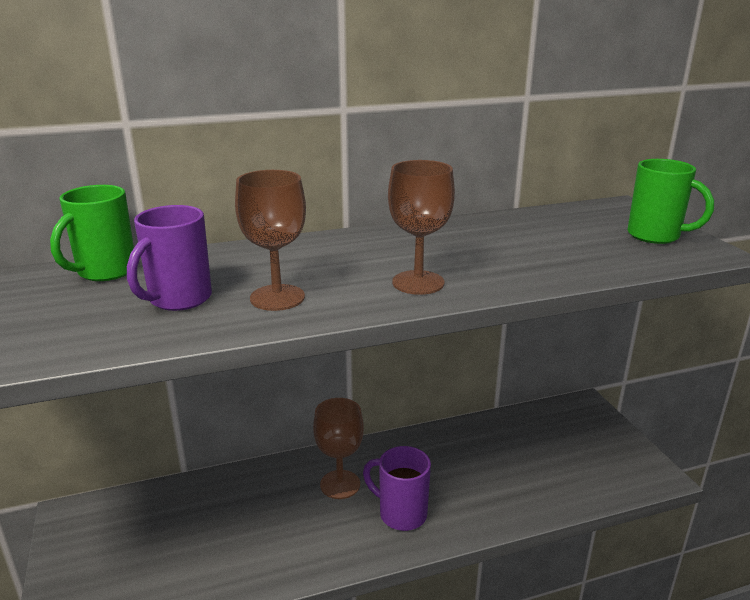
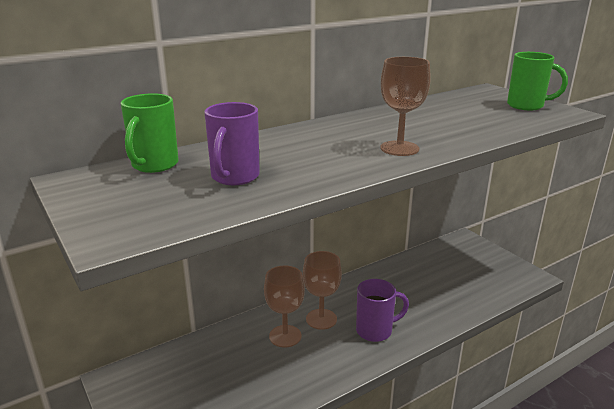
camera: 15 degrees left, 0 degrees up
(277, 297) = (308, 168): brown goblet -> brown goblet (285, 336)
(401, 514) = (375, 331): purple mug -> purple mug turned 150 degrees clockwise

